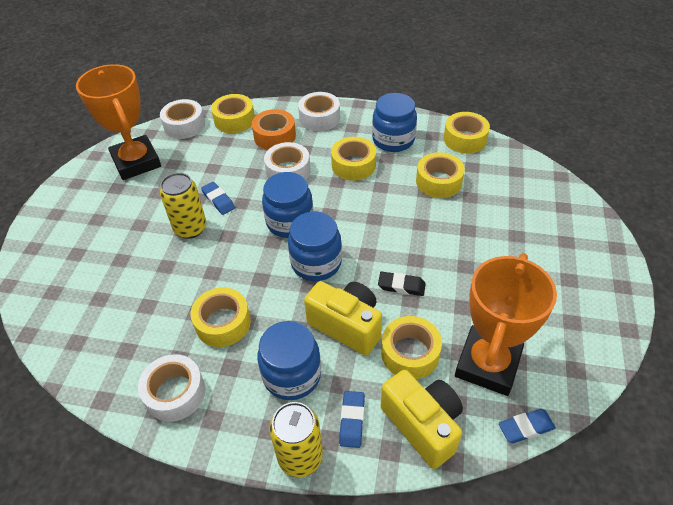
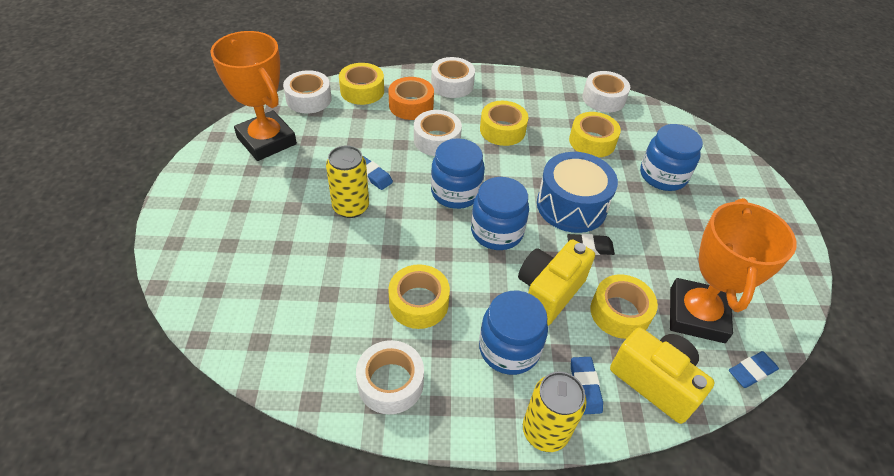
camera: 15 degrees left, 0 degrees up
(347, 326) = (549, 292): yellow camera -> yellow camera turned 75 degrees counterclockwise
(393, 140) = (534, 103): blue jar -> blue jar (663, 176)
(397, 244) = (571, 206): none -> blue drum
(465, 139) = (603, 98): yellow tape -> white tape

